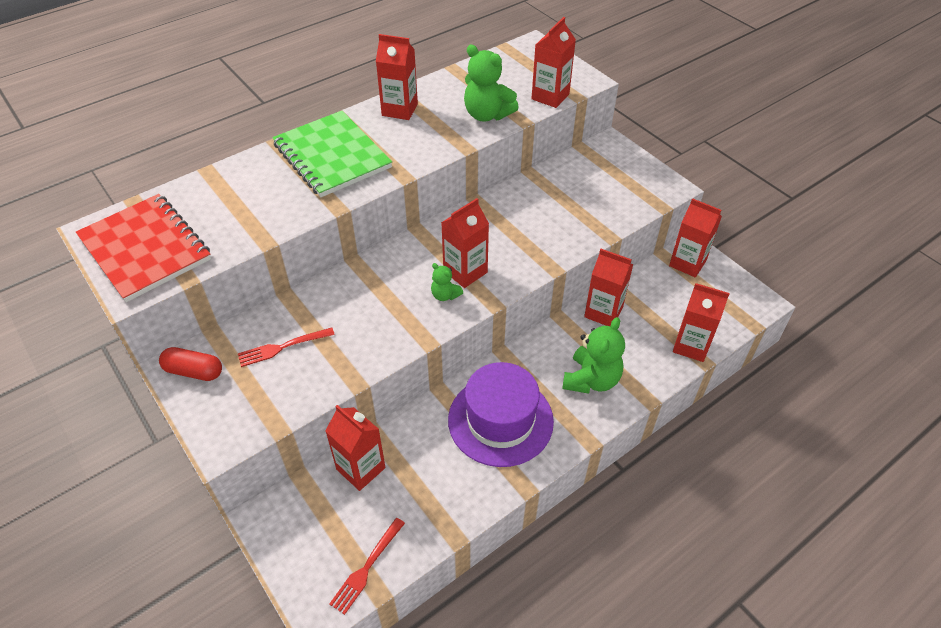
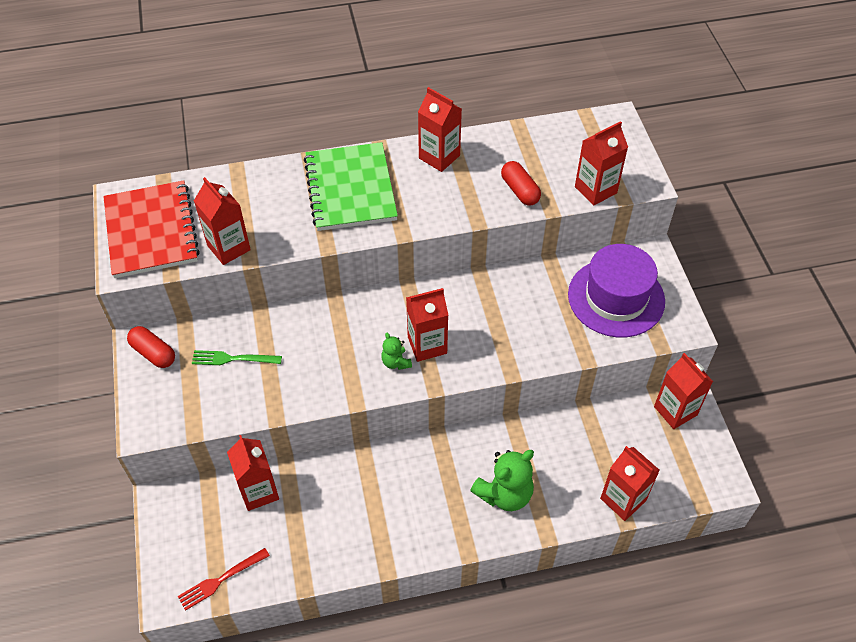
camera: 25 degrees right, 5 degrees up
(282, 347) = (232, 359): red fork -> green fork
(487, 115) = (519, 190): green teddy bear -> red capsule
(500, 420) = (399, 498): purple hat -> purple hat (616, 298)
(603, 312) = (557, 430): red carton -> red carton (229, 248)

